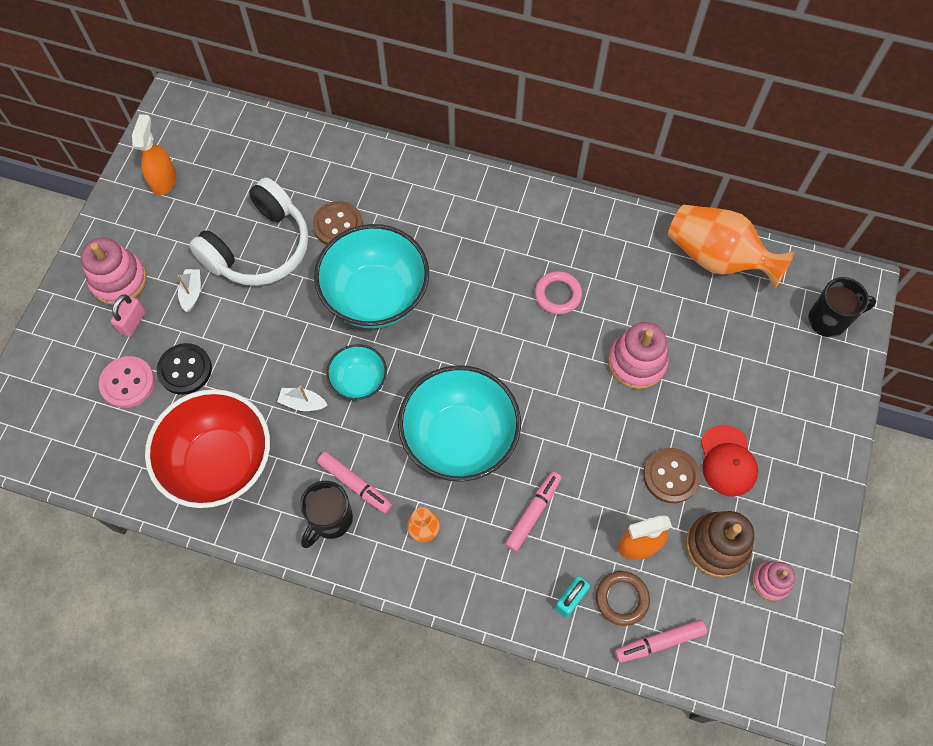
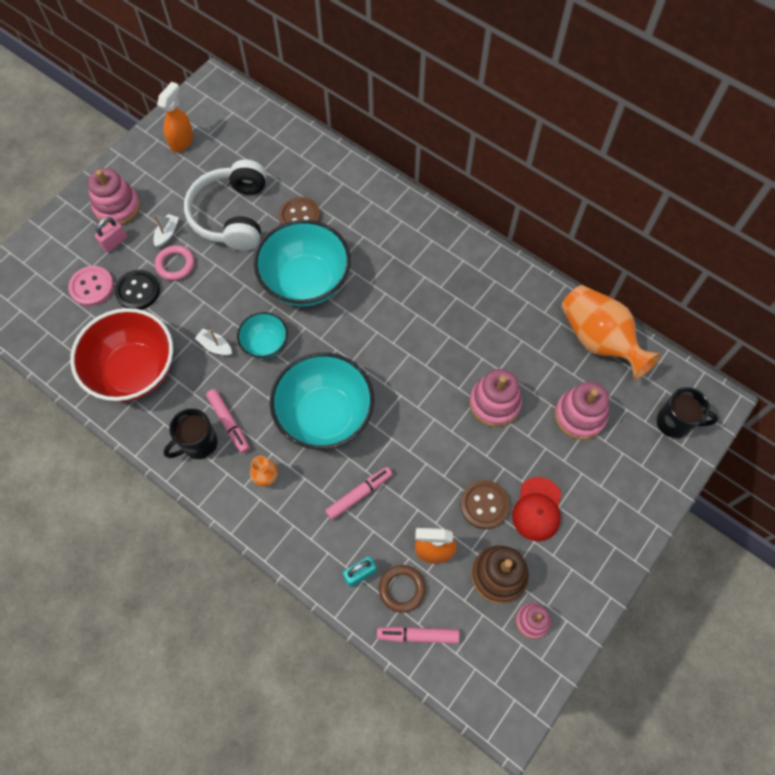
camera: 20 degrees right, 0 degrees up
(259, 248) = (232, 215): white headphones -> white headphones turned 120 degrees clockwise
(558, 294) = (452, 327): pink ring -> pink ring (175, 264)
(730, 346) = (579, 415): none -> pink stacking toy

